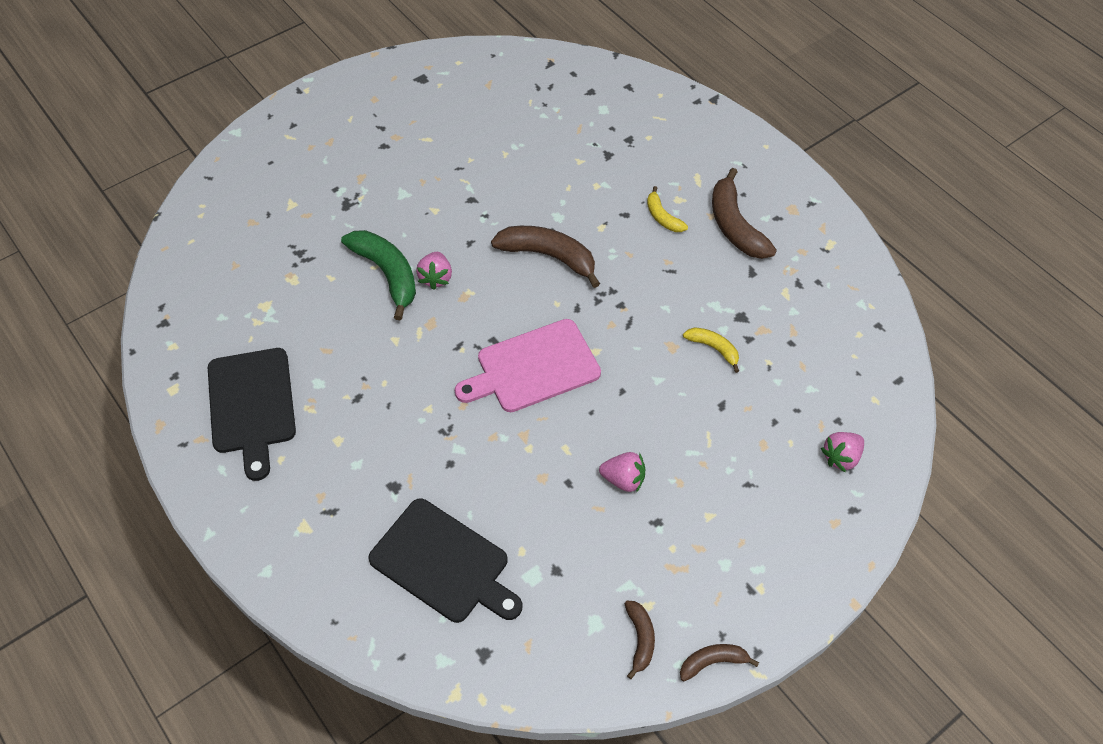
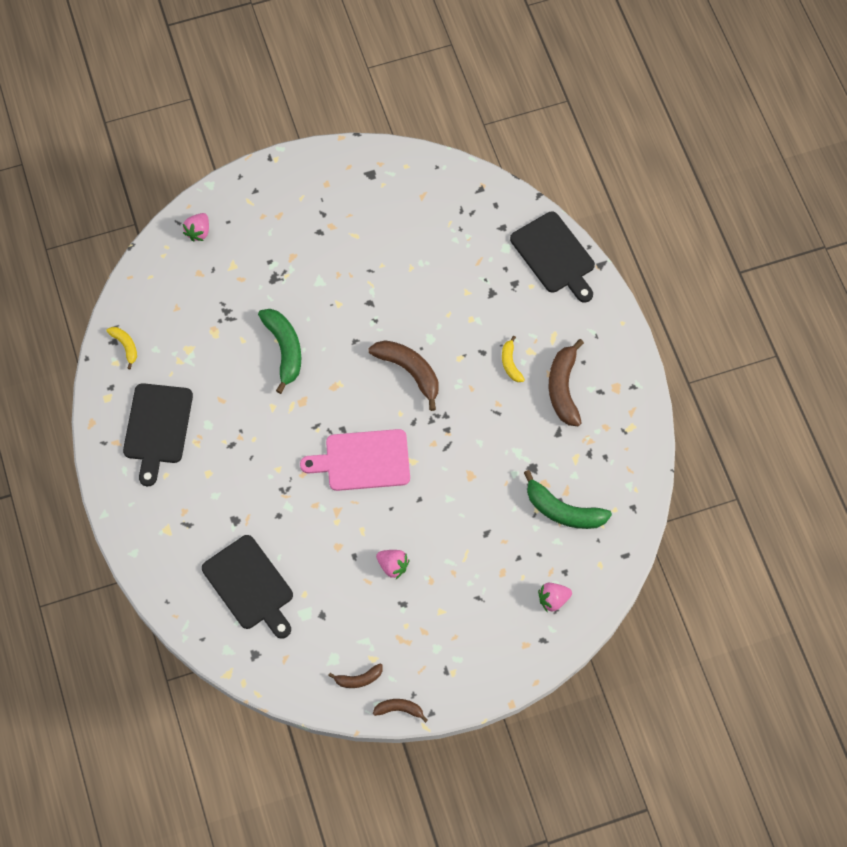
camera: 20 degrees right, 10 degrees up
(436, 278) = (319, 364): pink strawberry -> pink strawberry (198, 232)
(640, 639) = (358, 679): brown banana -> brown banana turned 60 degrees clockwise
(660, 103) = (554, 256): none -> black cutting board
(713, 348) = (500, 487): yellow banana -> yellow banana (125, 346)
(800, 353) = (563, 510): none -> green banana

